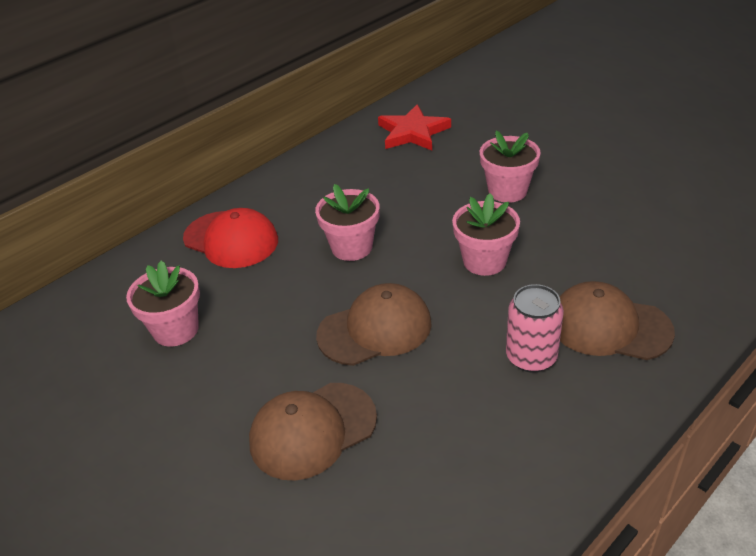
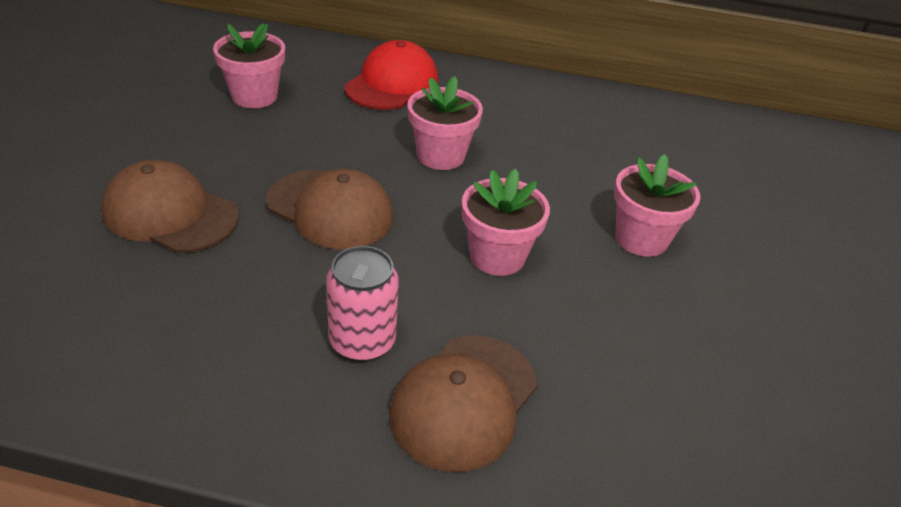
camera: 50 degrees right, 0 degrees up
(231, 239) = (392, 83): red cap -> red cap turned 150 degrees counterclockwise
(413, 132) = (670, 136): red star -> none
(609, 326) = (464, 401): brown cap -> brown cap turned 135 degrees counterclockwise

